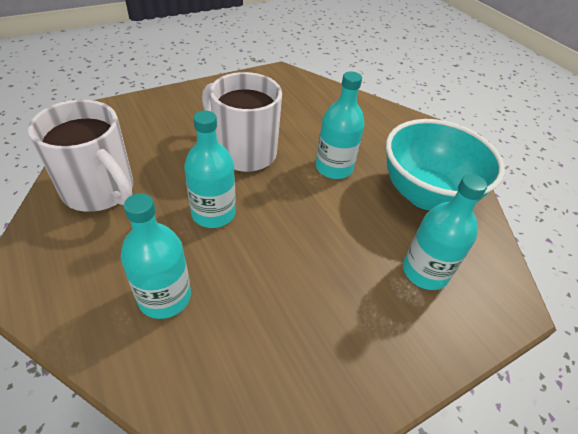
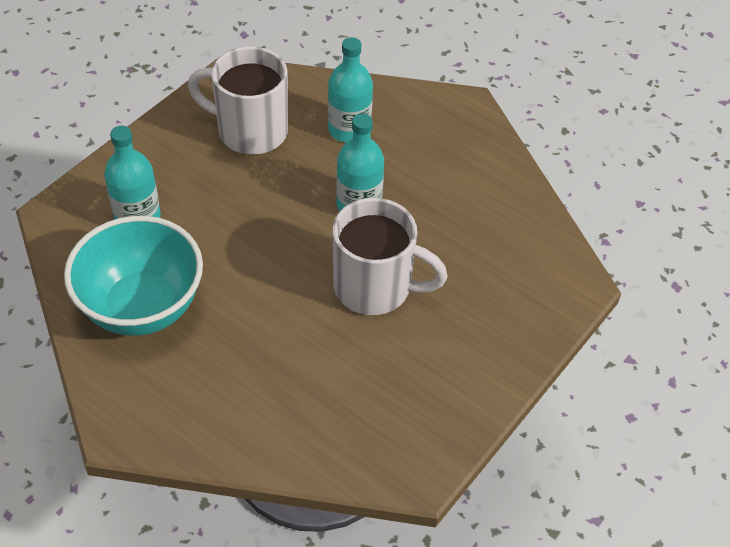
camera: 160 degrees right, 5 degrees up
(100, 191) = (478, 189): white mug -> white mug (250, 131)
(334, 168) = (261, 305): turquoise bottle -> none

